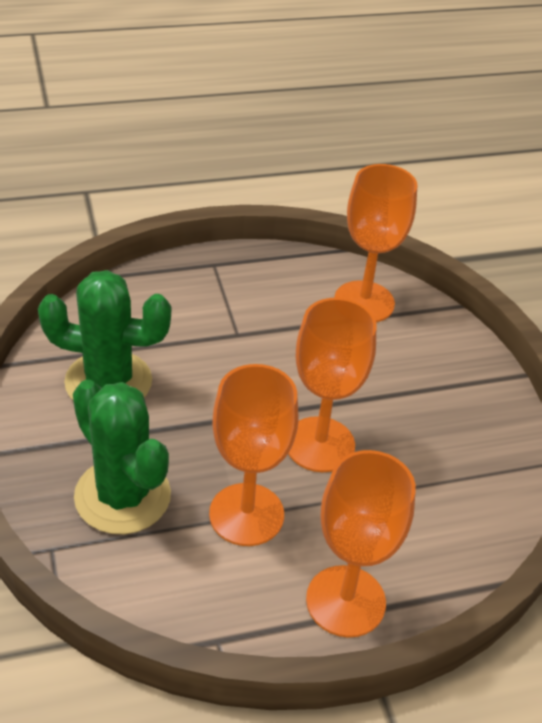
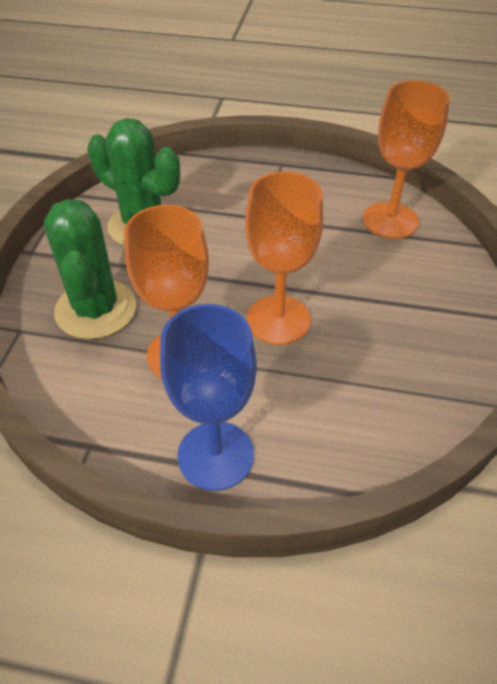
camera: 30 degrees right, 5 degrees up
(345, 601) = (216, 455): orange goblet -> blue goblet

